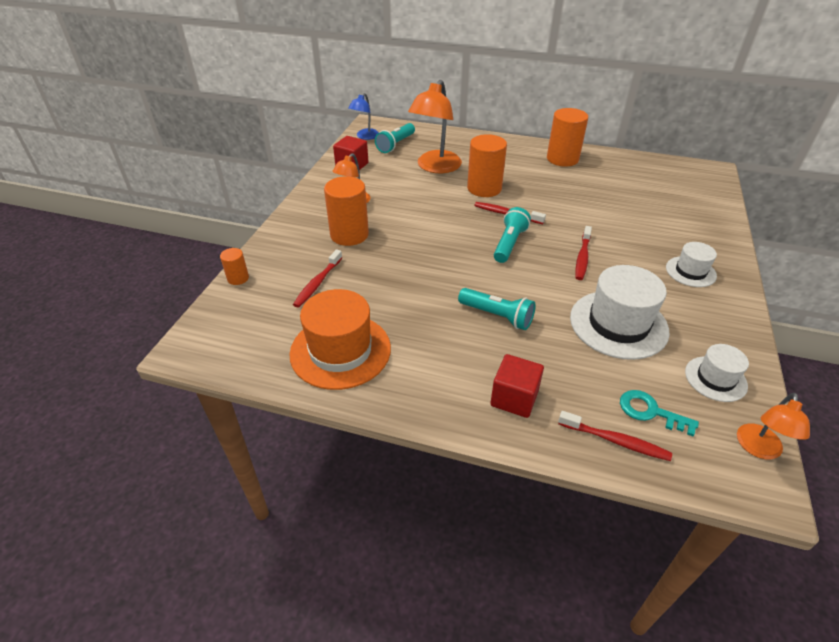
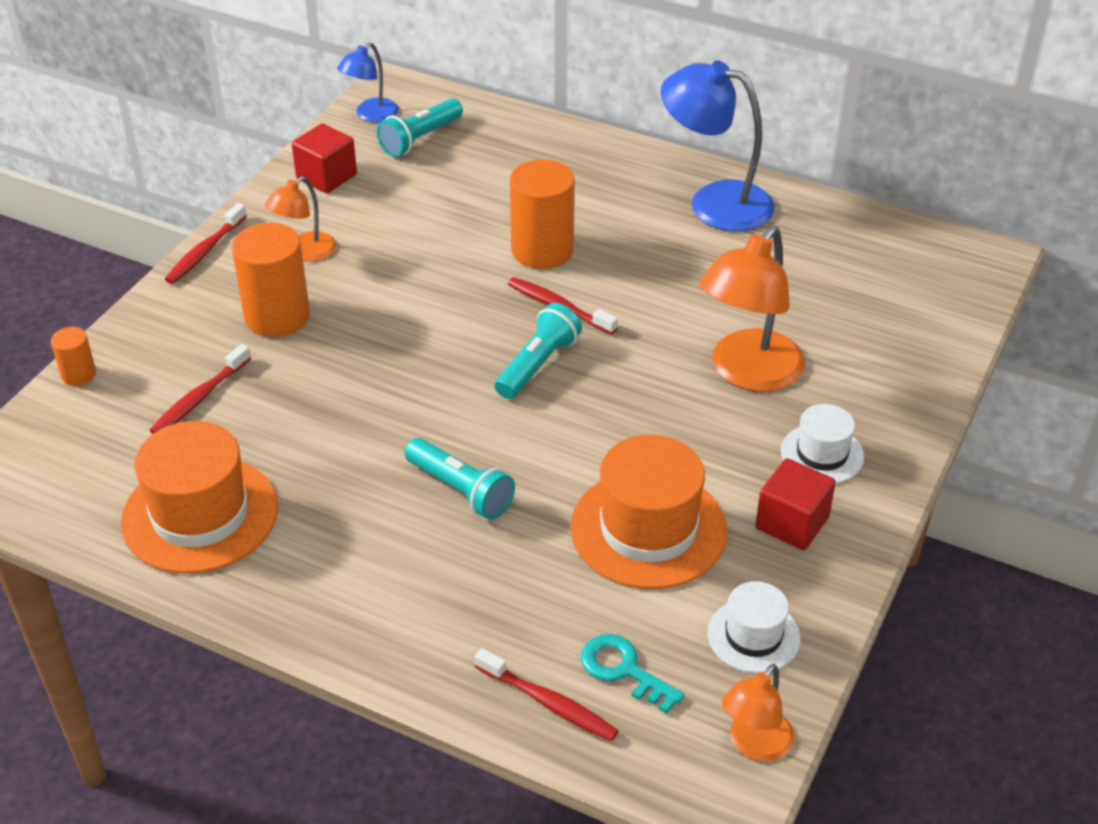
camera: 10 degrees right, 0 degrees up
(435, 167) = (473, 196): orange lamp -> orange lamp (747, 373)
(514, 398) = (430, 621): red cube -> red cube (792, 523)
(562, 159) = (714, 202): orange cylinder -> blue lamp
(582, 257) = (649, 406): red toothbrush -> red toothbrush (205, 251)
(618, 324) = (648, 529): white hat -> orange hat

